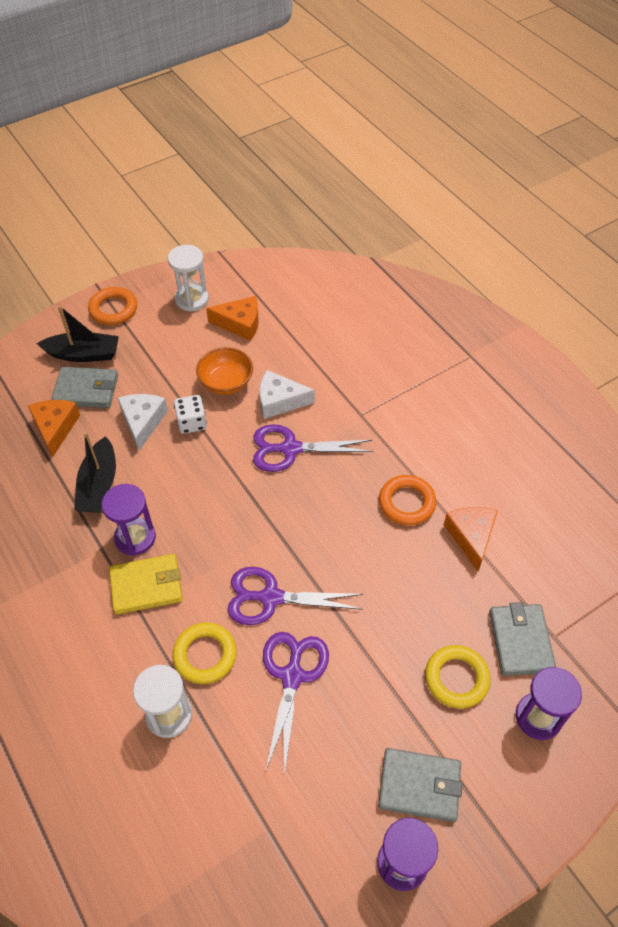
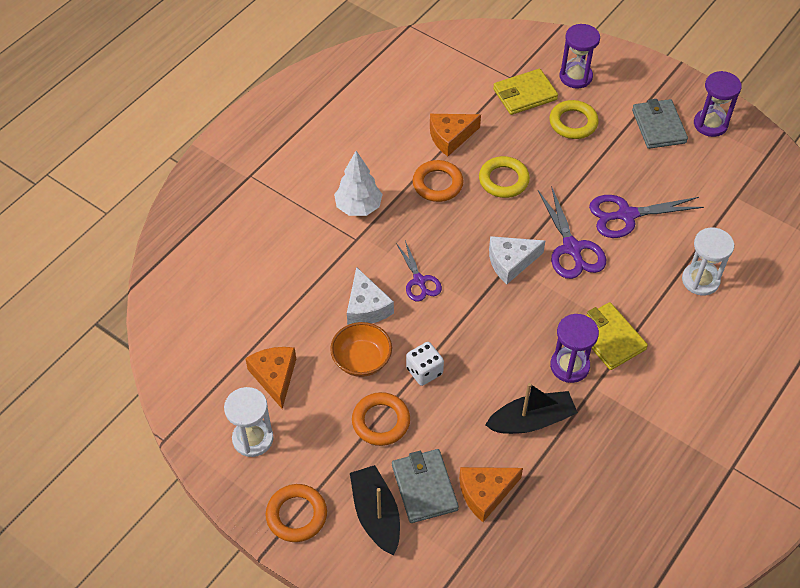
camera: 110 degrees left, 0 degrees up
(142, 422) = (442, 415): white cheese -> white cheese (511, 262)
(161, 379) = (381, 421): none -> orange ring
(205, 655) = (643, 275): yellow ring -> yellow ring (503, 180)
(290, 449) = (419, 281): purple scissors -> purple scissors, size x0.64
(400, 427) = (358, 207): none -> white tree
(520, 641) = (524, 94): grey wallet -> yellow wallet

